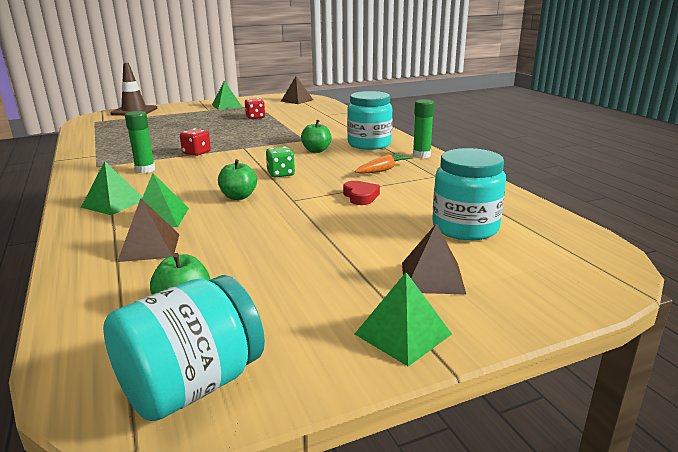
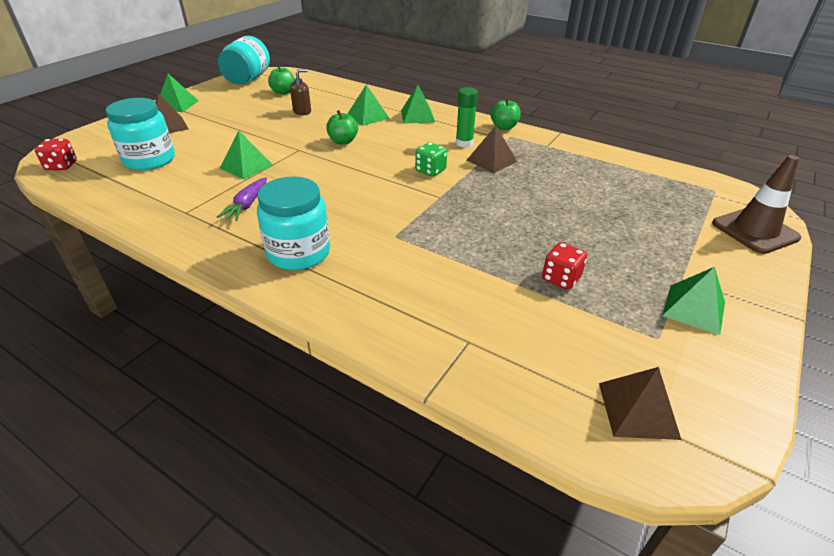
camera: 145 degrees right, 15 degrees up
(149, 247) = (341, 103): brown pyramid -> brown pyramid (491, 160)
(196, 153) = (469, 174): red dice -> red dice (61, 166)
(219, 248) = (302, 111): none -> brown soap dispenser
(281, 174) = (343, 171): green dice -> green dice (430, 170)
(316, 150) = (351, 216): green apple -> green apple (504, 127)
(360, 196) = (246, 166): red heart -> green pyramid
(383, 170) = (247, 205): orange carrot -> purple carrot
(421, 155) = (213, 247): green glue stick -> none

